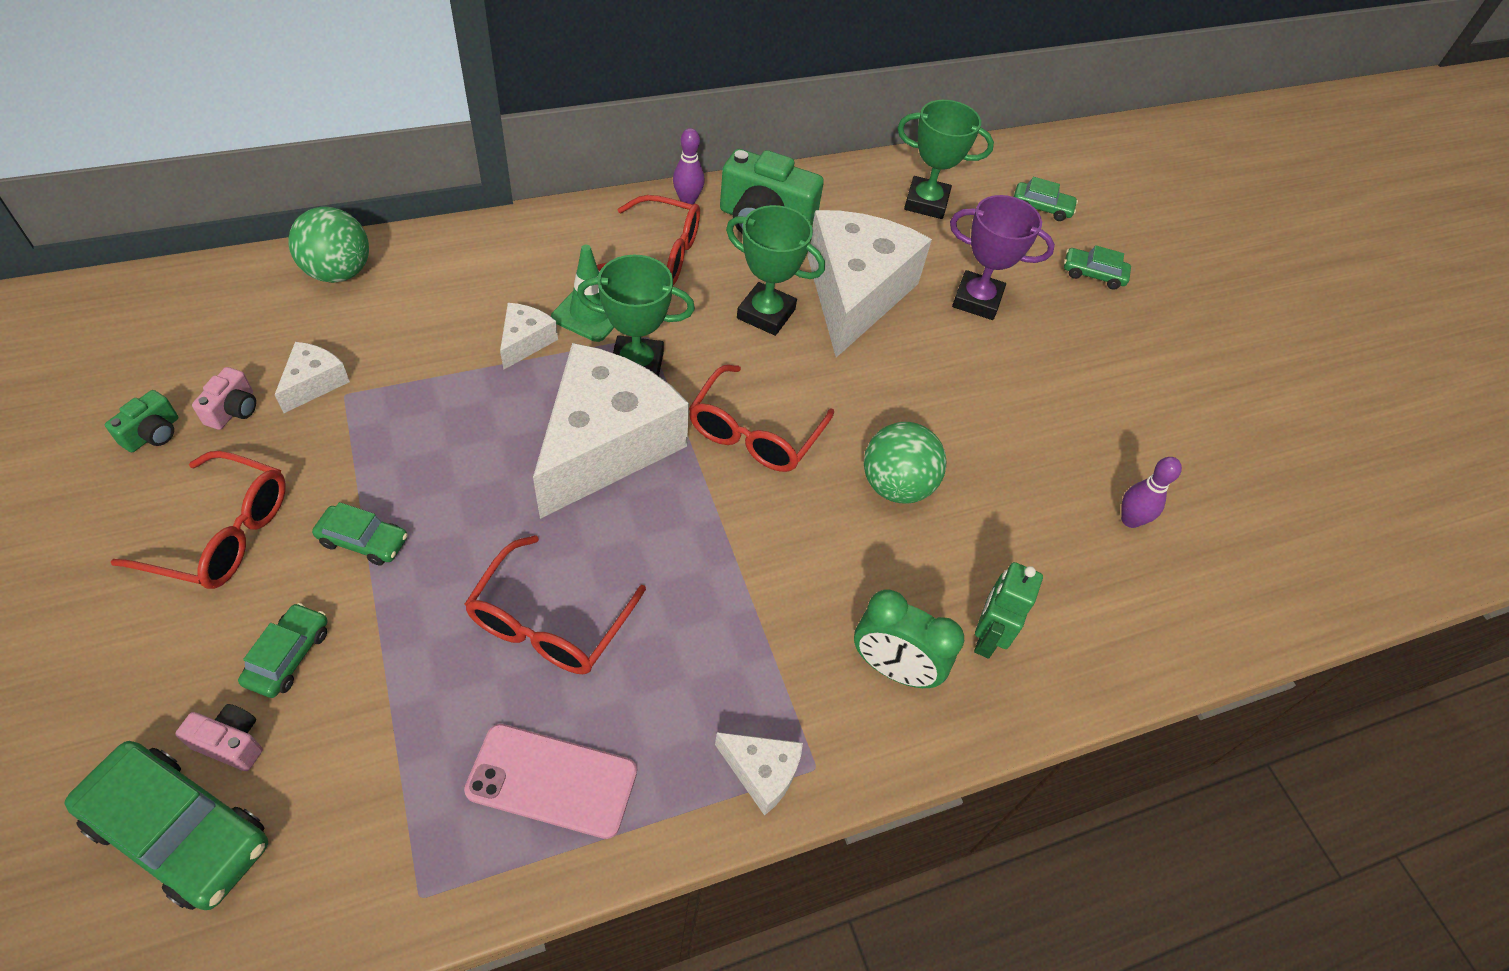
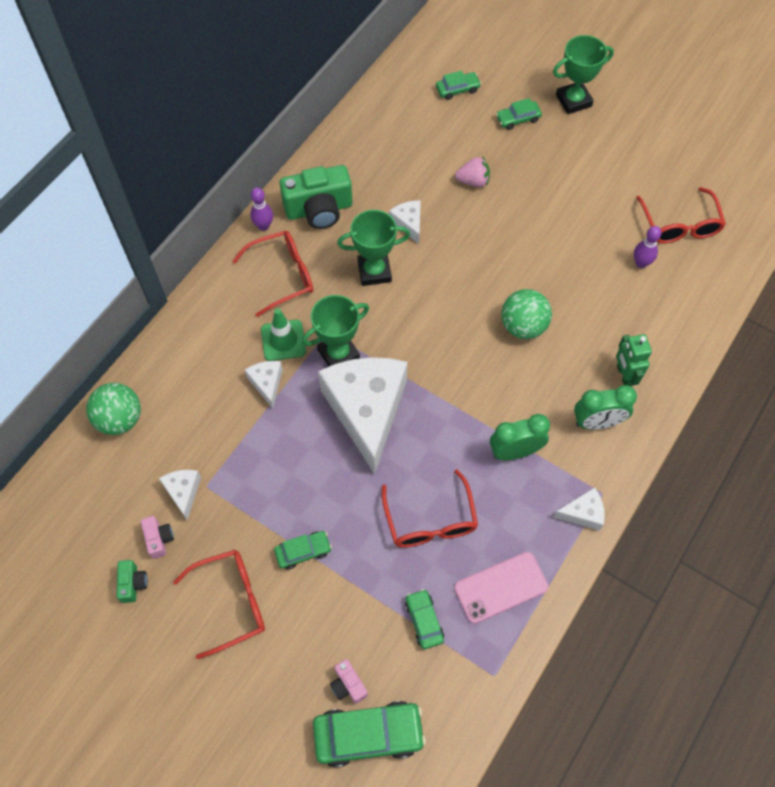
camera: 30 degrees left, 10 degrees up
(231, 743) = (348, 685): pink camera -> pink camera turned 105 degrees counterclockwise
(288, 656) = (330, 630): green car -> green car (424, 621)
(743, 622) = (515, 451): none -> green clock
(755, 432) = (432, 348): red glasses -> red glasses (679, 225)
(855, 294) = (408, 223): white cheese -> white cheese, size x0.42
(926, 203) = (394, 131): green trophy -> green trophy (573, 101)
(977, 300) = (473, 181): purple trophy -> pink strawberry

